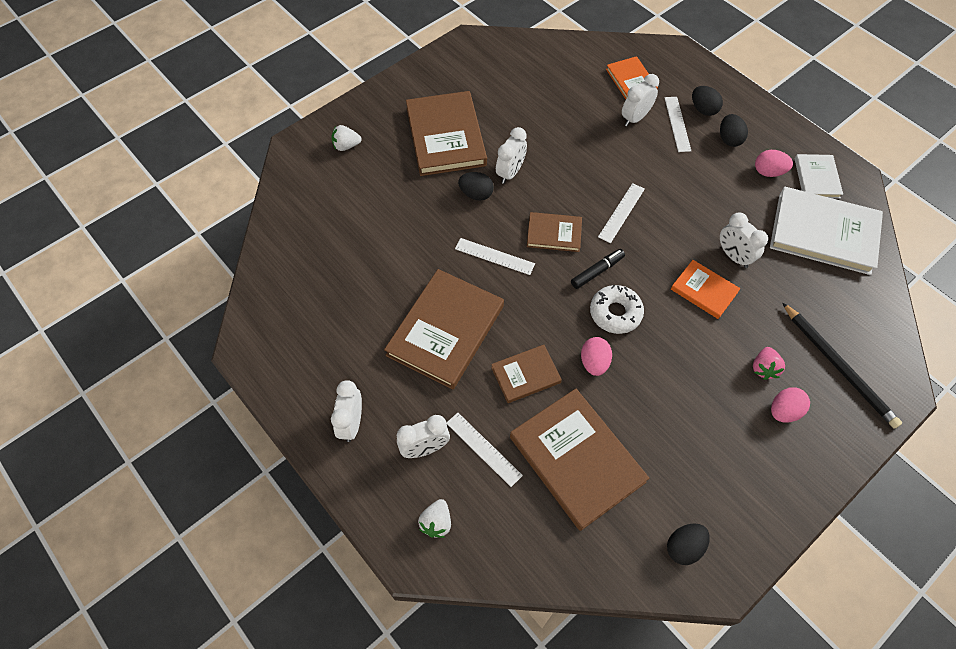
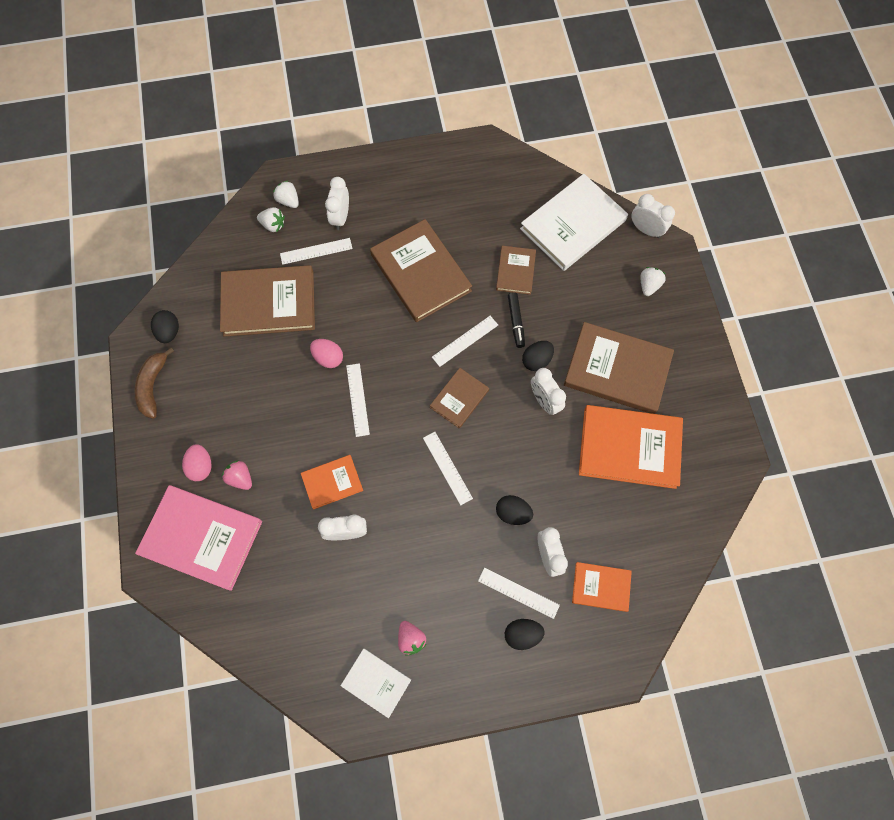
camera: 120 degrees right, 10 degrees up
(352, 423) = (387, 184): white clock -> white clock (646, 230)
(479, 519) = (273, 225): none -> white strawberry
(510, 104) = (629, 448): none -> orange book
(525, 375) = (350, 306): brown book -> brown book (515, 271)
(597, 271) = (402, 410): black marker -> black marker (516, 322)
(615, 313) = (358, 399): white donut -> white ruler
(729, 139) = (471, 631): black egg -> black egg (512, 513)
(751, 519) = (153, 386): none -> brown banana
(768, 172) = (411, 638): pink egg -> pink strawberry
(823, 233) = (317, 634): white book -> white book (573, 225)
(838, 367) = (202, 538): black pencil -> pink book

